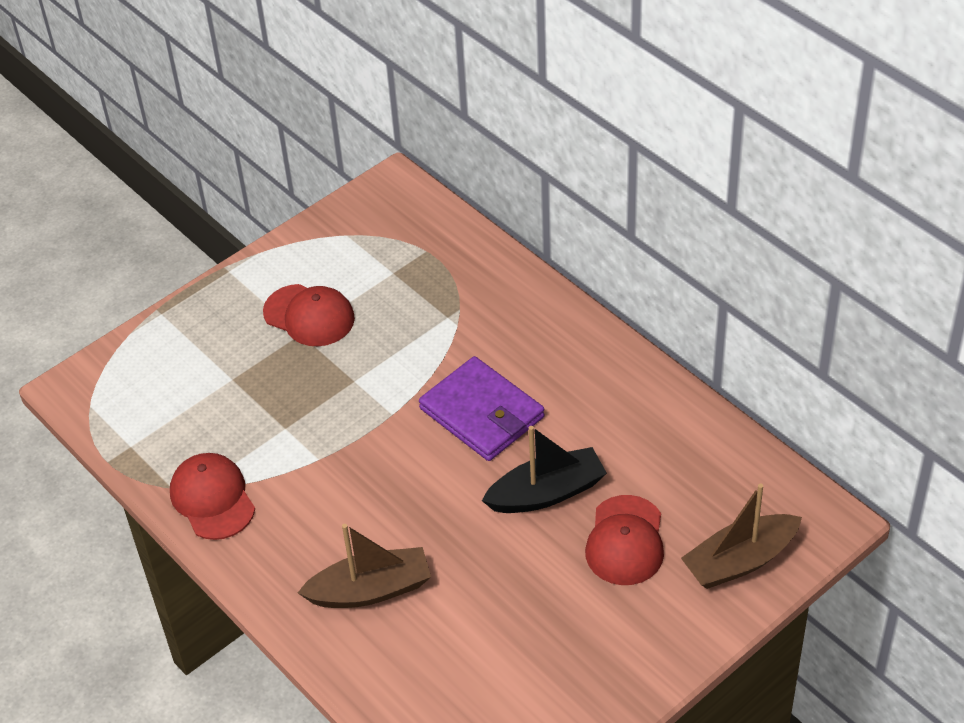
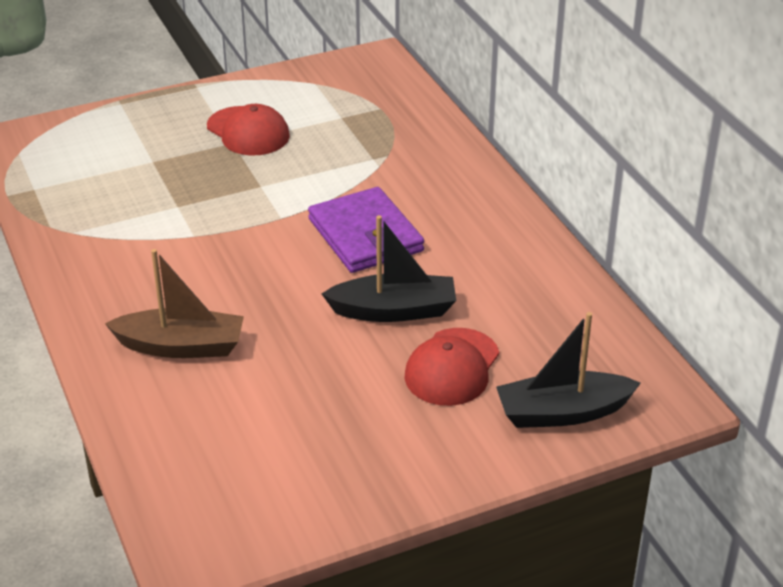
camera: 15 degrees right, 10 degrees down
(212, 498) = (80, 242): red cap -> none
(740, 561) = (562, 412): brown boat -> black boat

